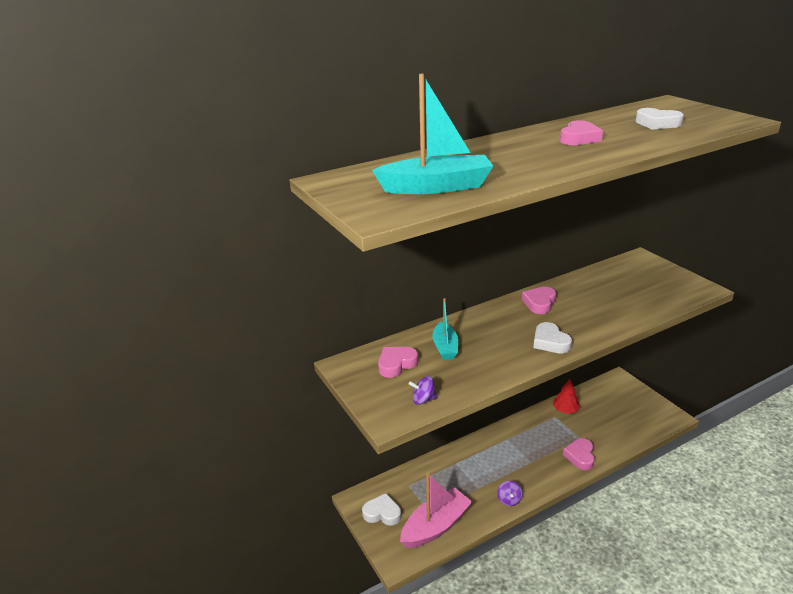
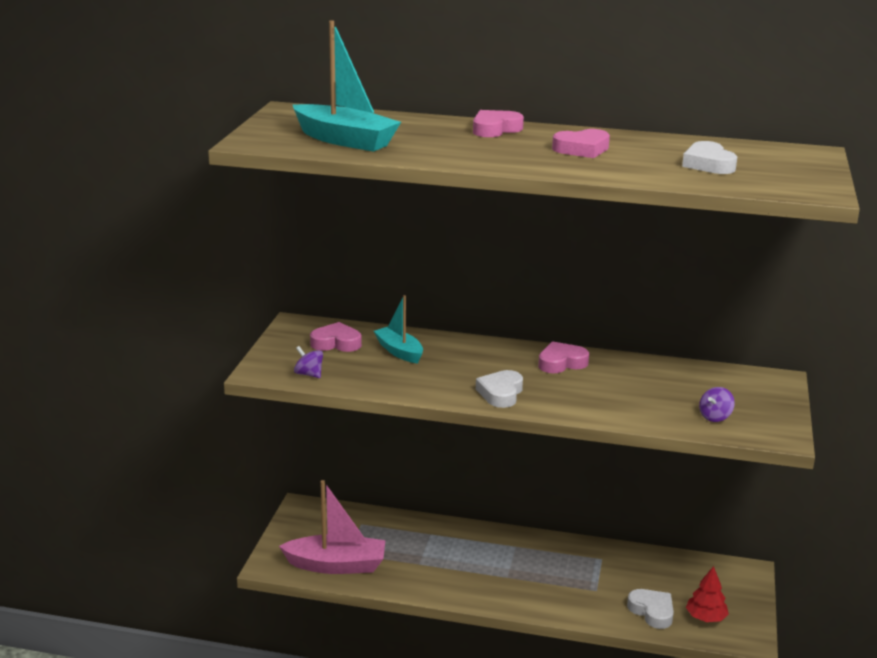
camera: 40 degrees right, 5 degrees down
(382, 513) = (307, 529): white heart -> white heart (652, 611)
(445, 347) = (399, 351): turquoise boat -> turquoise boat turned 105 degrees clockwise
(509, 500) = (433, 589): purple spinning top -> purple spinning top (715, 417)
(565, 410) = (624, 560): red tree -> red tree (705, 617)
(580, 456) = (567, 603): pink heart -> pink heart (495, 129)

